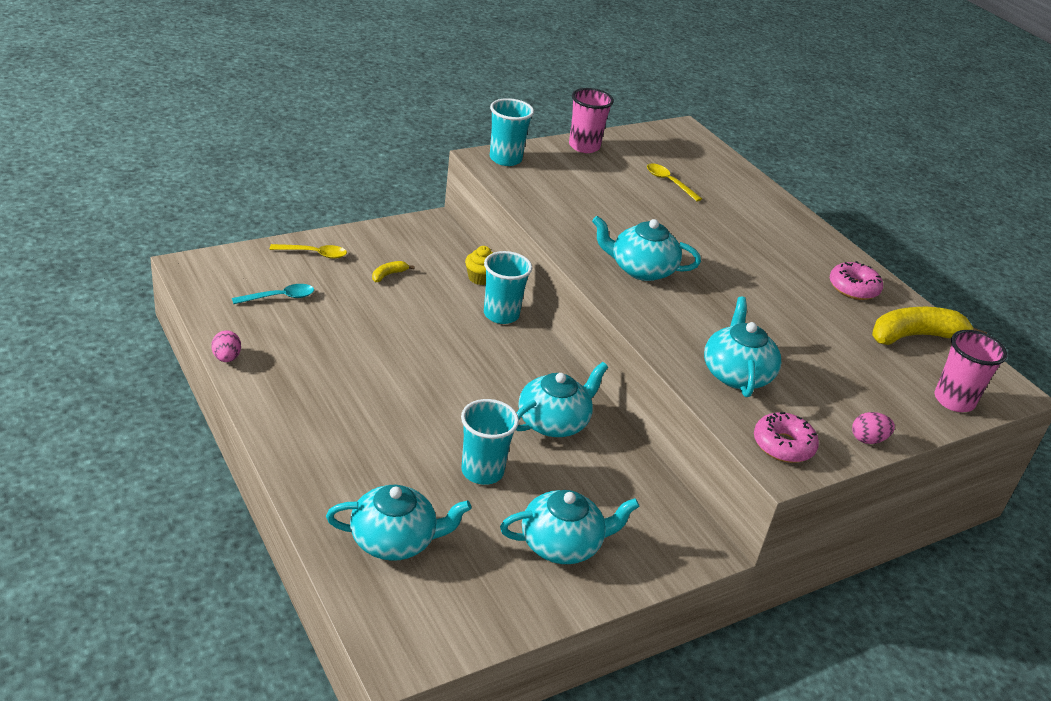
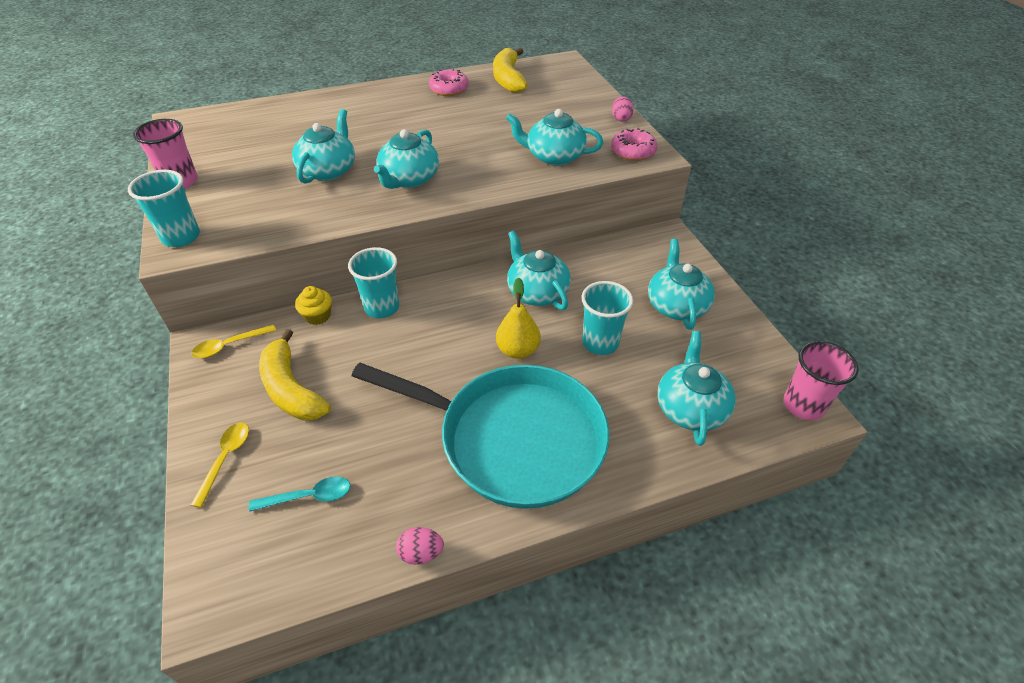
camera: 75 degrees left, 10 degrees up
(279, 297) = (309, 496): turquoise spoon -> turquoise spoon turned 90 degrees clockwise
(343, 406) = (513, 439): none -> turquoise pan
(388, 275) = (291, 389): yellow banana -> yellow banana, size x2.28
(459, 408) = (518, 350): none -> yellow pear
(635, 220) = (328, 170): none -> turquoise teapot
(669, 182) = (271, 143): yellow spoon -> yellow spoon (229, 345)
(954, 400) = (577, 81): pink cup -> pink cup (803, 405)

